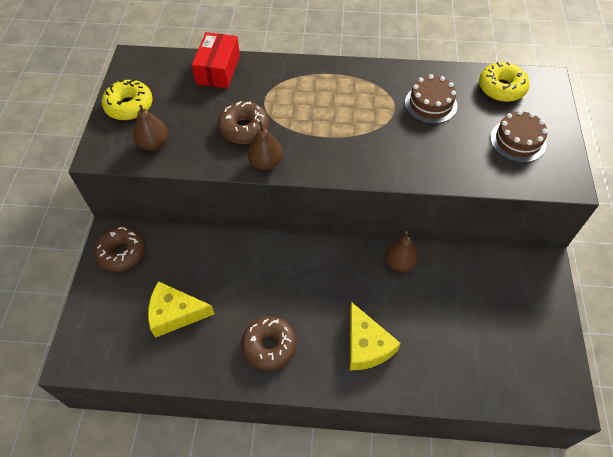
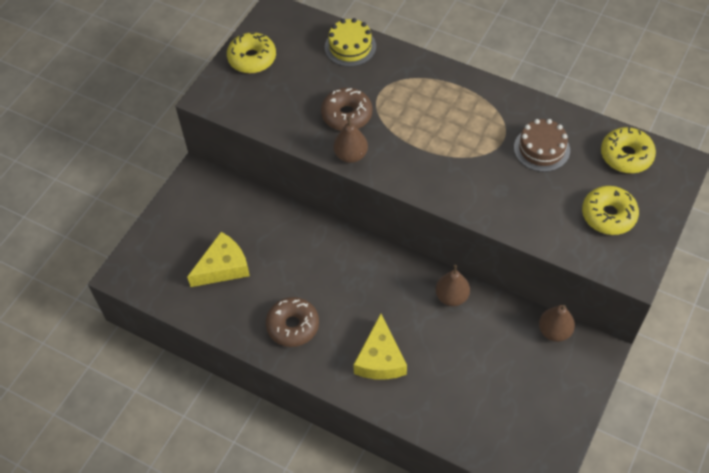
camera: 25 degrees right, 0 degrees up
(122, 252) = (199, 195): brown donut -> none
(154, 144) = (258, 104): brown pear -> brown pear (554, 331)
(175, 313) = (223, 267): yellow cheese -> yellow cheese turned 120 degrees clockwise
(218, 70) = (350, 47): red box -> yellow cake
(518, 141) = (608, 215): brown cake -> yellow donut

